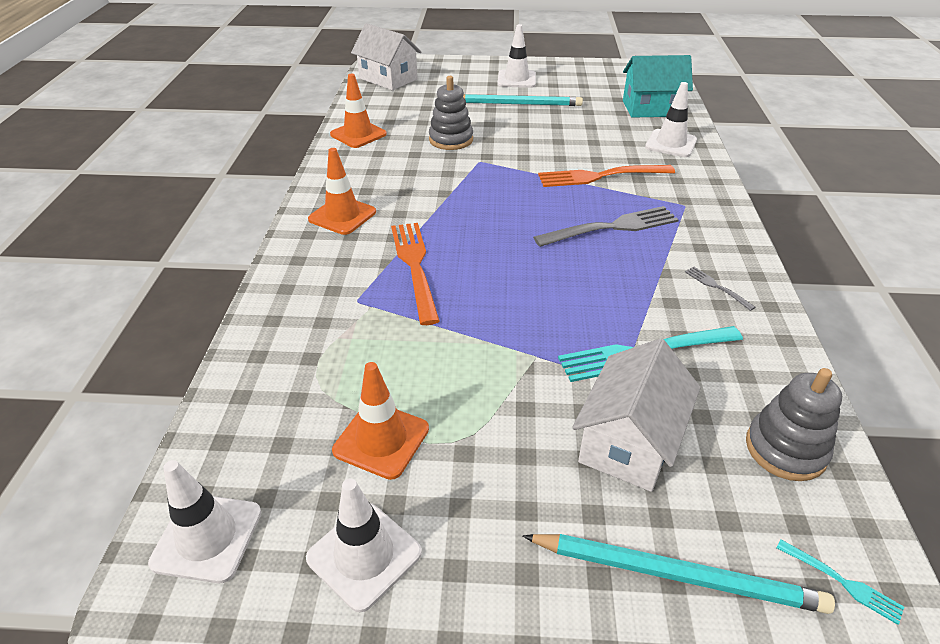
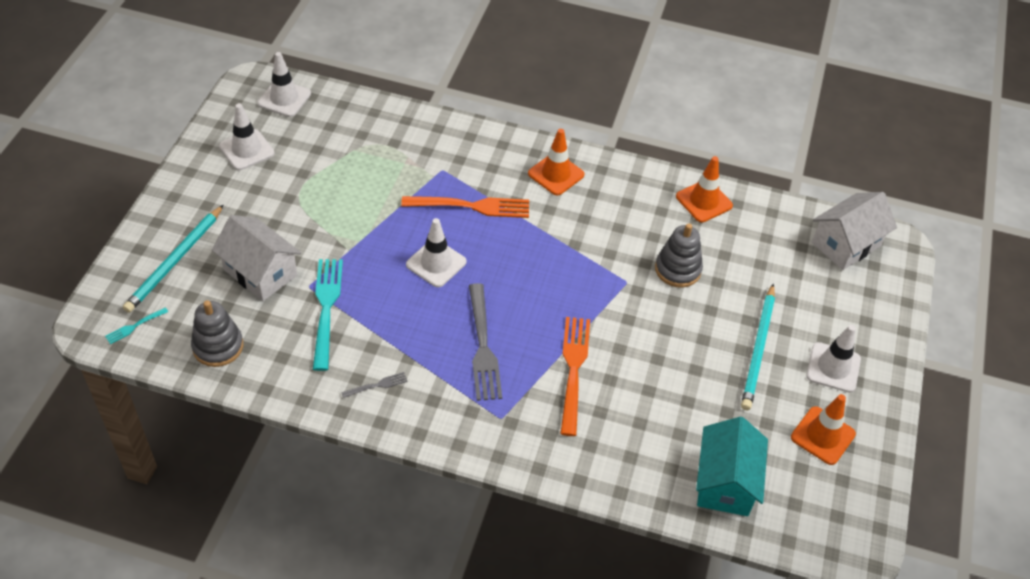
camera: 100 degrees right, 10 degrees up
(381, 440) = (314, 165): orange traffic cone -> orange traffic cone (822, 436)
(670, 144) = (628, 462): white traffic cone -> white traffic cone (436, 263)

